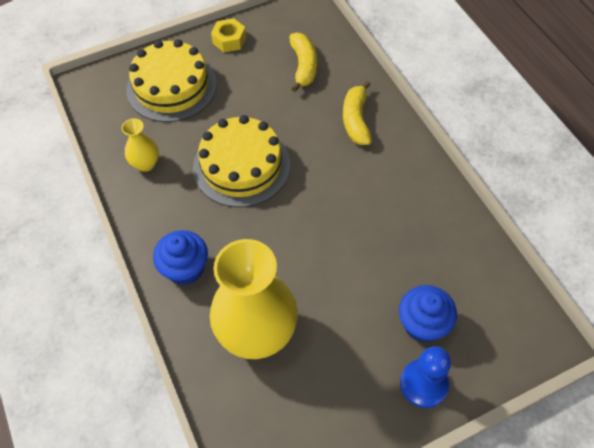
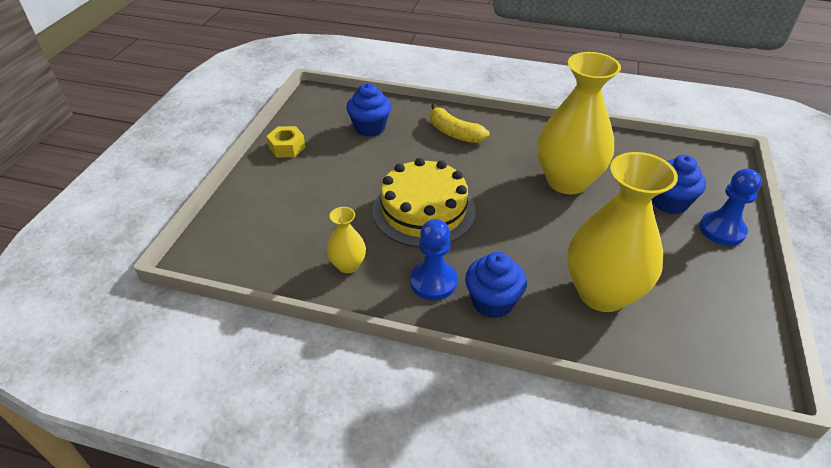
camera: 50 degrees left, 15 degrees down
(171, 86) = (286, 203): yellow cake -> none
(173, 221) = (433, 282): none -> blue pawn
(303, 66) = (370, 128): yellow banana -> blue cupcake
(373, 234) = (567, 181): none -> yellow vase

